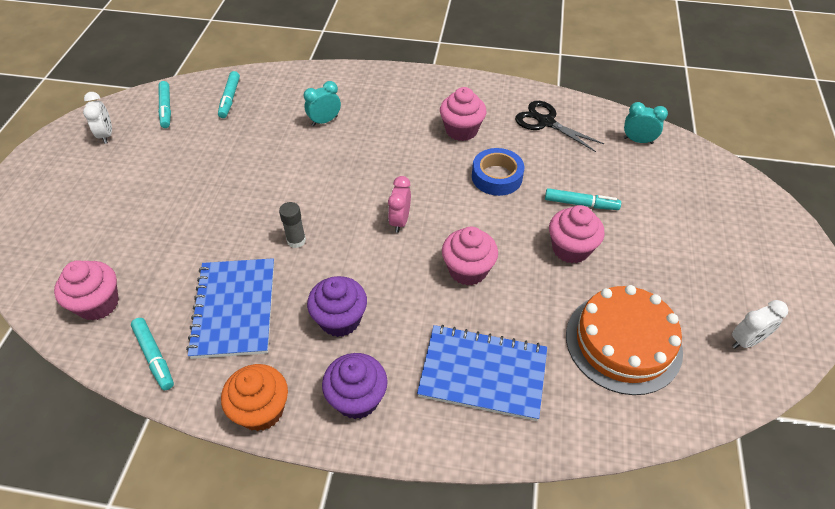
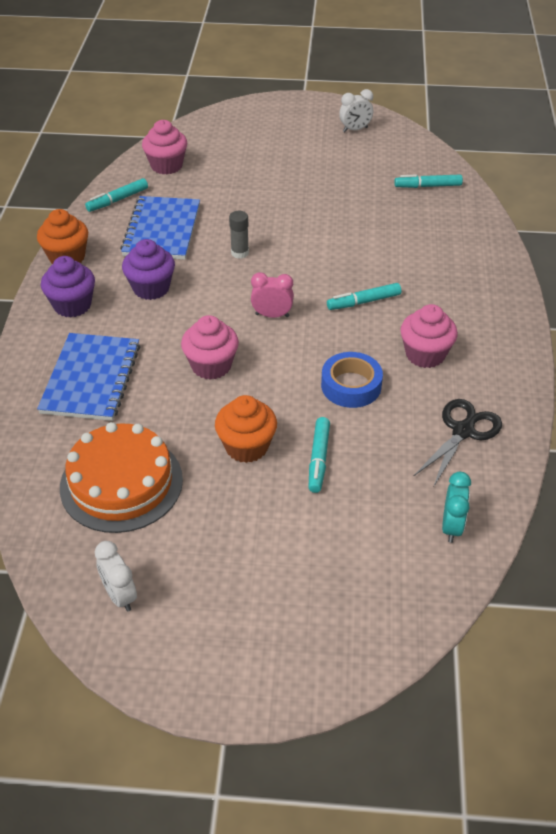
camera: 85 degrees right, 5 degrees down
(166, 108) = (400, 153): turquoise marker -> turquoise marker (363, 302)
(234, 309) = (162, 230): blue notebook -> blue notebook turned 75 degrees counterclockwise
(324, 121) = (411, 251): turquoise clock -> none
(570, 249) = (246, 446): pink cupcake -> orange cupcake

